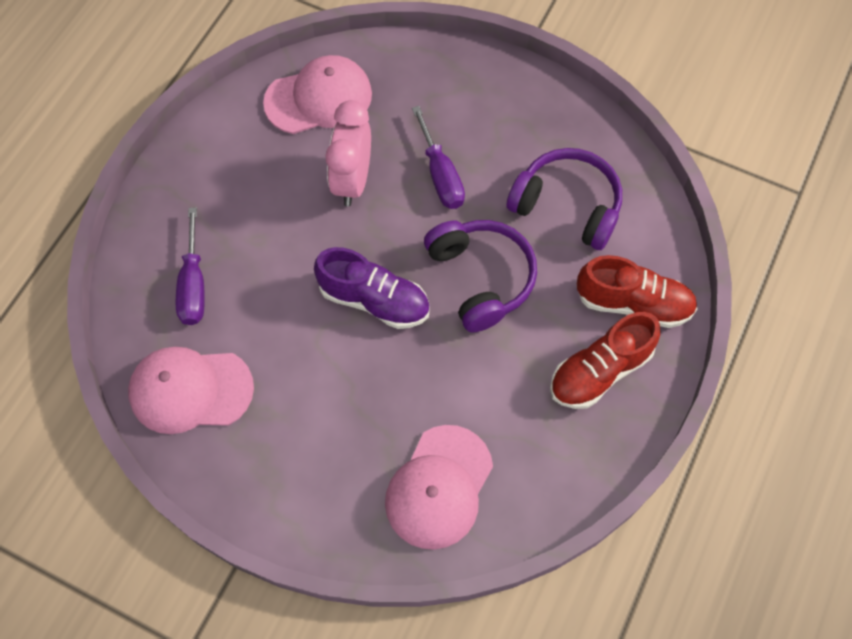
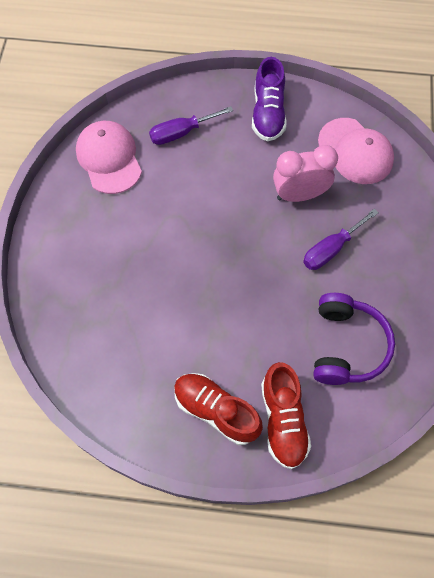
camera: 70 degrees right, 0 degrees up
(374, 300) = (213, 240): purple shoe -> purple shoe (268, 113)
(439, 487) = (90, 327): pink cap -> none
(481, 278) = (258, 303): purple headphones -> none

